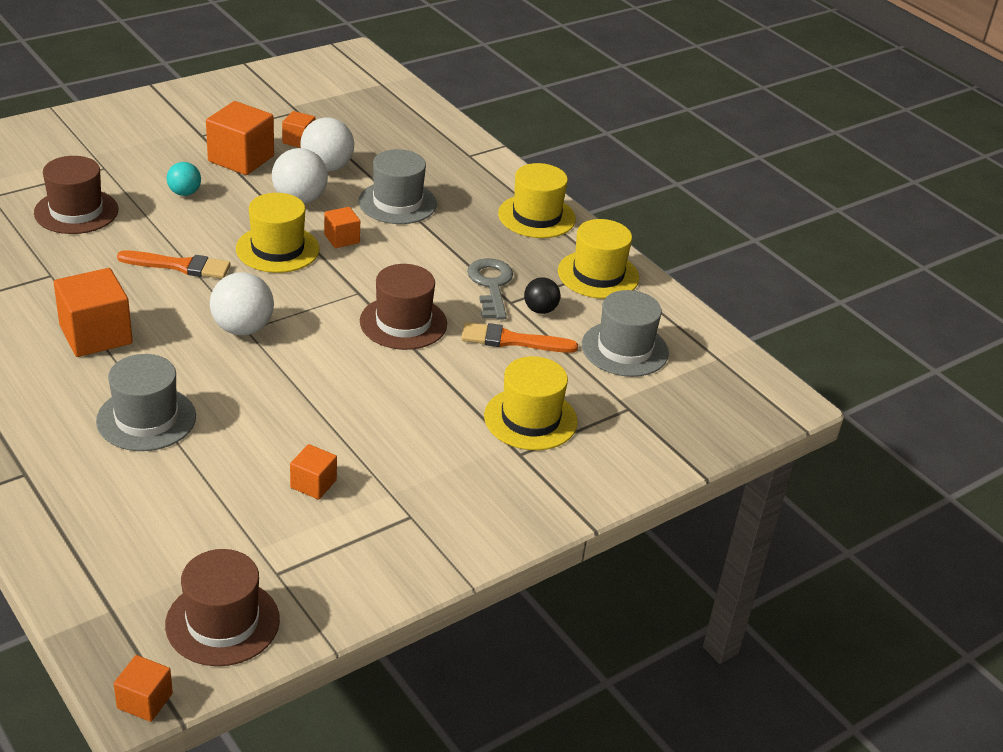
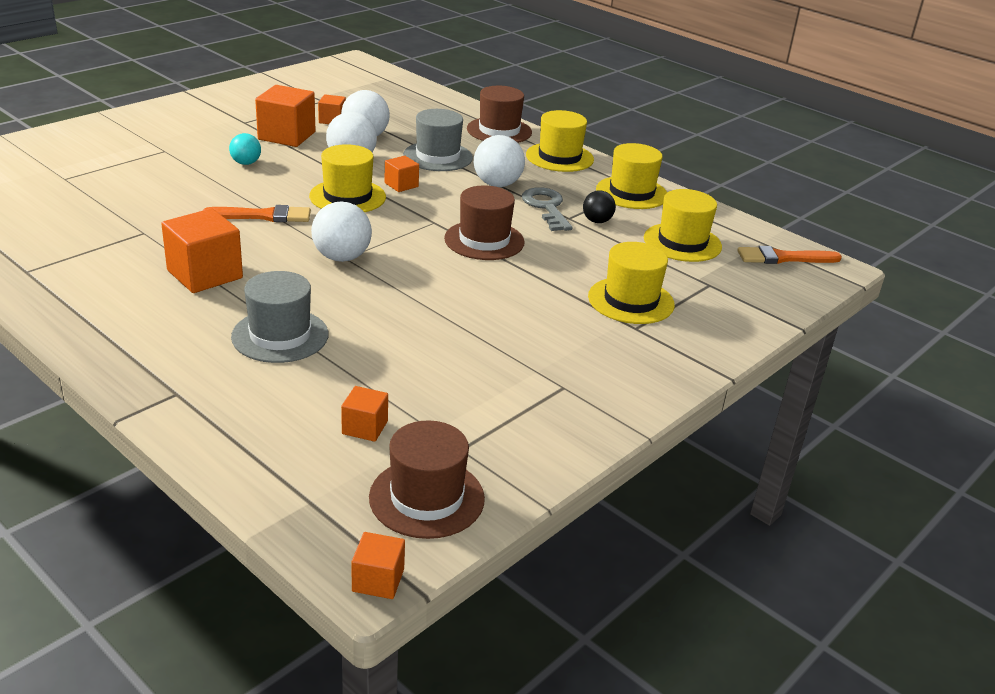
camera: 10 degrees left, 5 degrees down
(76, 211) = (150, 183): brown hat -> brown hat (499, 131)
(313, 484) = (461, 371): orange cube -> orange cube (365, 427)
(449, 248) = (497, 184): none -> white ball
(512, 340) = (585, 245): orange brush -> orange brush (784, 258)
(624, 349) = (682, 242): grey hat -> yellow hat

